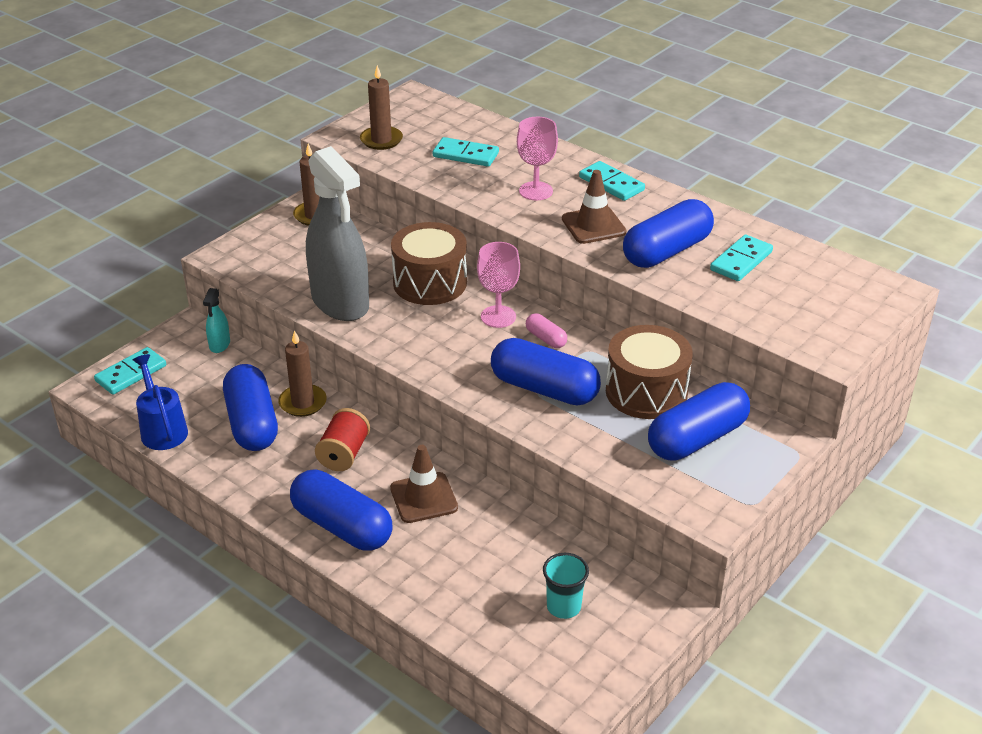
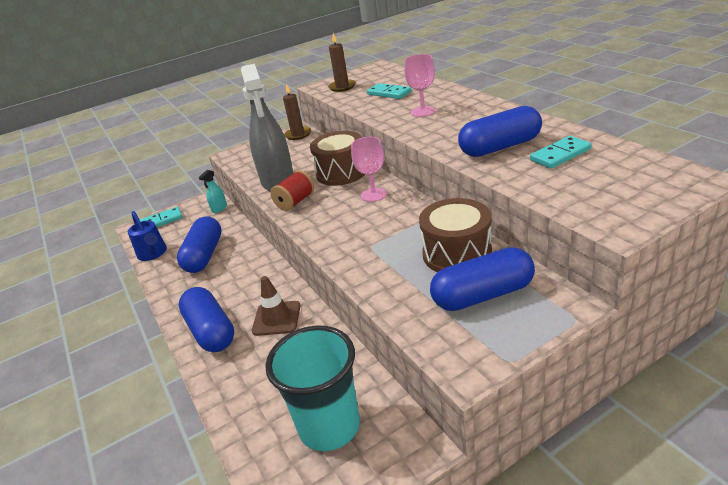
camera: 25 degrees right, 5 degrees down
(162, 429) = (153, 254): blue watering can -> blue watering can turned 150 degrees clockwise
(303, 403) = (242, 246): brown candle -> none
(344, 454) = (245, 281): red spool -> red spool (295, 202)
(544, 389) = (378, 245): blue capsule -> none
(546, 338) = (399, 210): pink capsule -> none
(563, 607) = (329, 426): turquoise cup -> turquoise cup, size x2.05
(593, 225) = (452, 131): brown traffic cone -> none
(611, 184) = (480, 107): turquoise domino -> none

